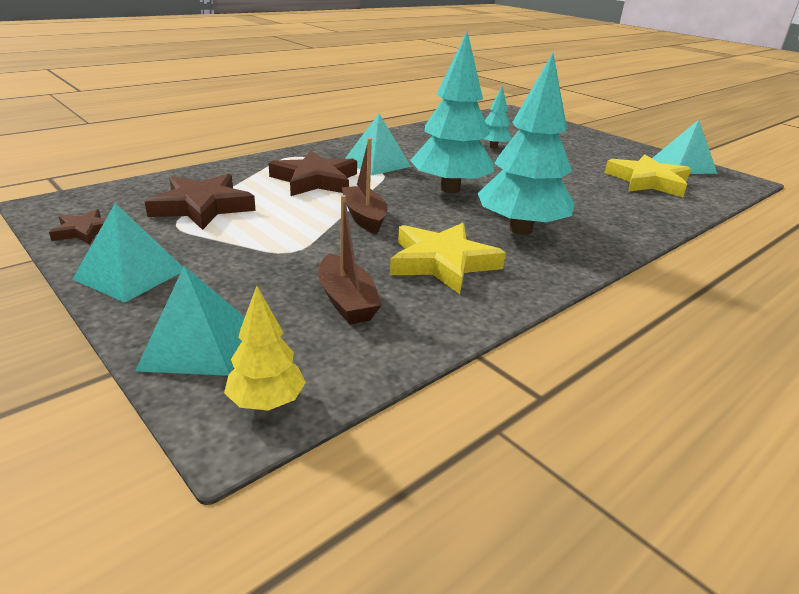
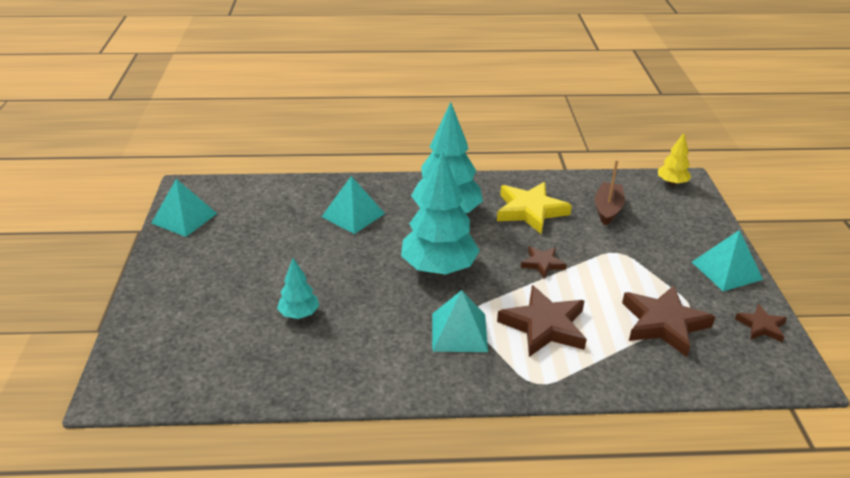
camera: 140 degrees left, 5 degrees up
(196, 345) = (695, 214): turquoise pyramid -> turquoise pyramid (353, 215)
(364, 217) = (542, 264): brown boat -> brown star
(647, 181) = (261, 215): yellow star -> none

